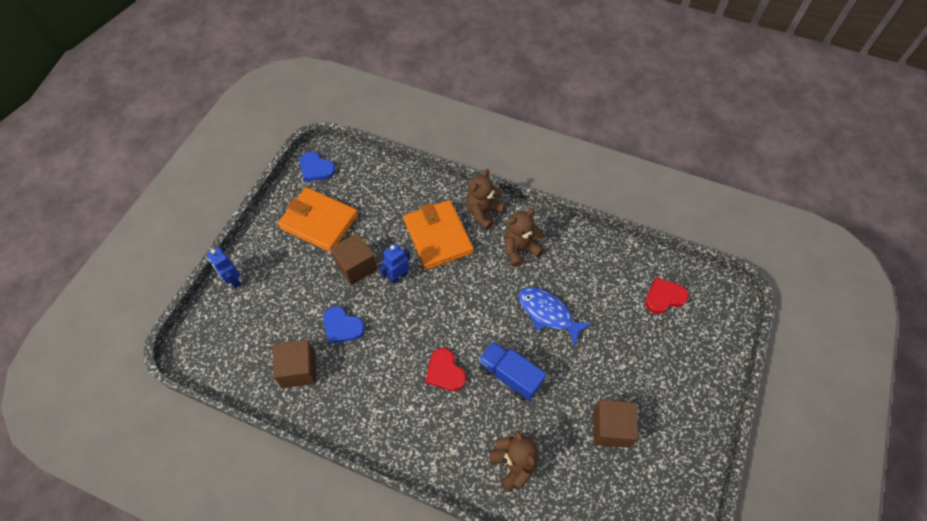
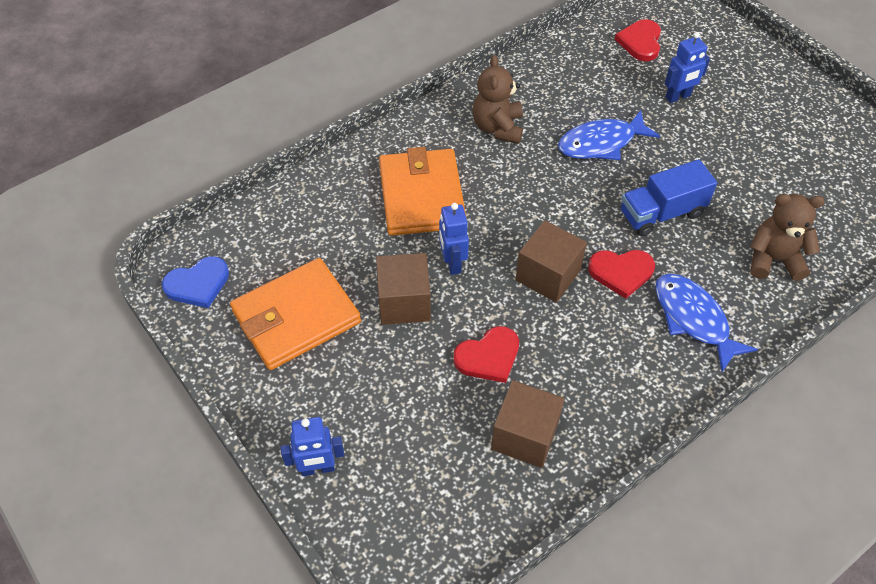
camera: 60 degrees left, 5 degrees down
(342, 326) = (488, 357): blue heart -> red heart
(432, 430) = (693, 319): none -> blue fish
(438, 236) = (422, 196): orange wallet -> orange wallet turned 75 degrees clockwise
(483, 213) = (420, 137): brown teddy bear -> none
(611, 428) = (770, 157): brown cube -> brown cube (548, 275)
(627, 343) = (678, 97): none -> blue robot

